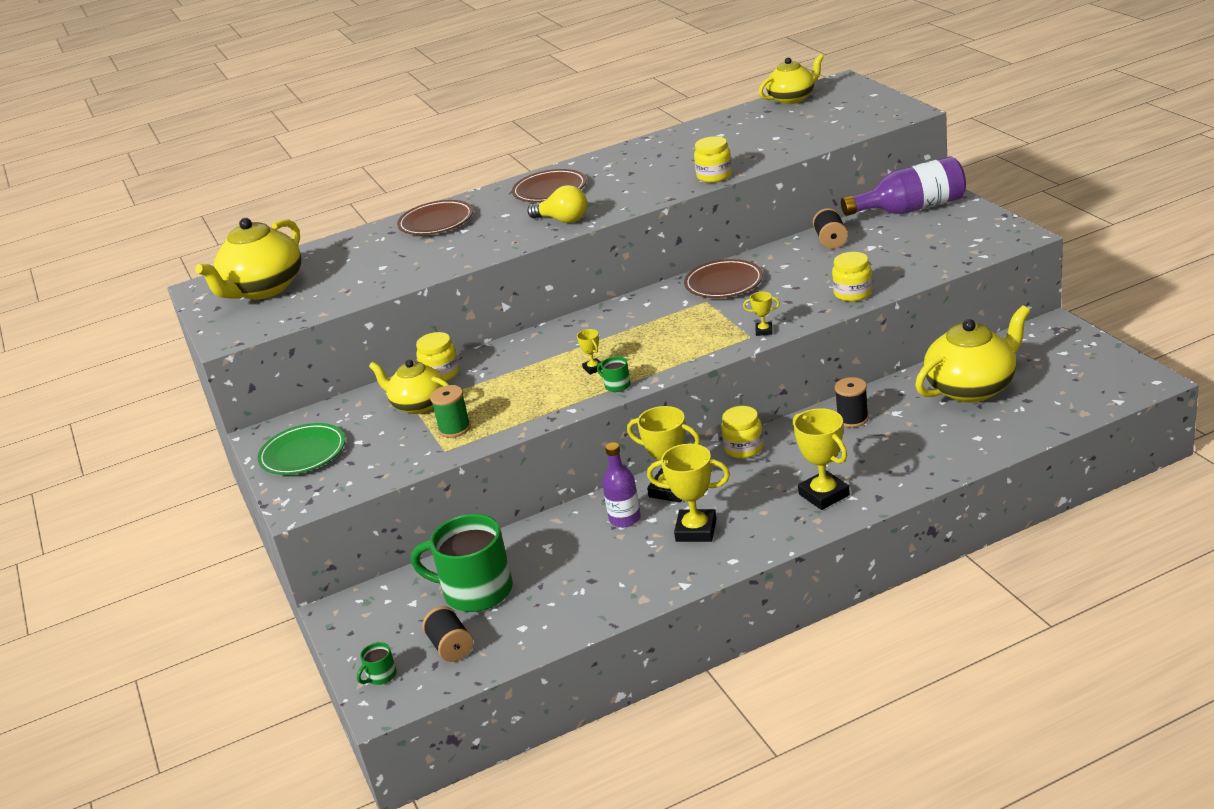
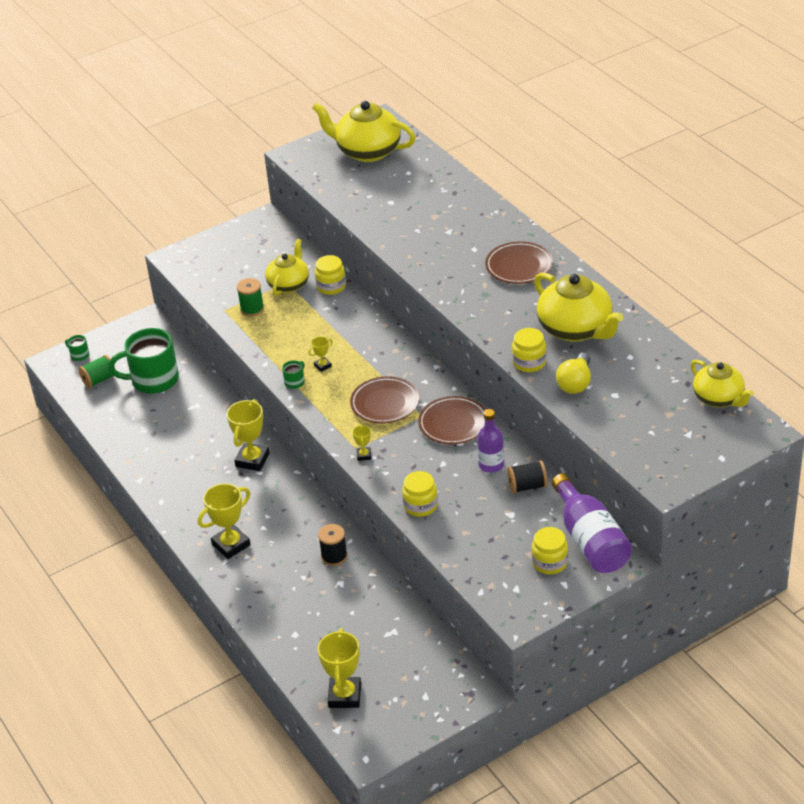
camera: 80 degrees right, 10 degrees up
(303, 453) = (236, 244): green plate -> none
(436, 222) = (467, 213): brown plate -> brown plate (384, 403)
(451, 647) = (99, 380): black spool -> green spool
(475, 591) = (153, 380): green mug -> green mug turned 105 degrees counterclockwise
(563, 220) = (455, 284): yellow light bulb -> yellow light bulb (575, 383)
(625, 519) = (220, 440): purple bottle -> purple bottle (491, 465)
(696, 530) = (199, 479): yellow trophy -> yellow trophy (345, 695)
(743, 448) = (301, 494): yellow jar -> yellow jar (550, 562)
(972, 388) = (372, 631): yellow teapot -> yellow teapot (576, 329)

